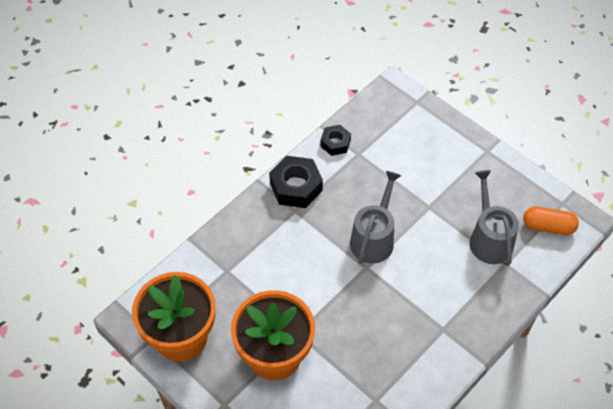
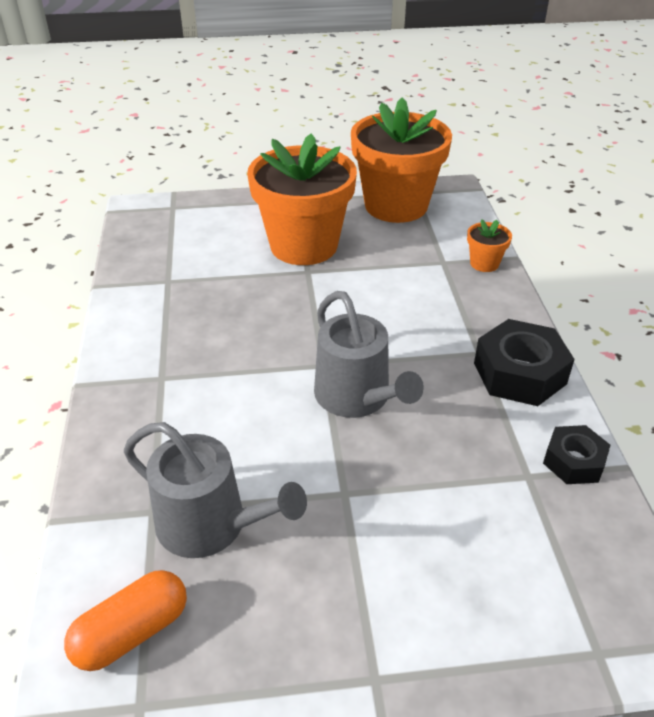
camera: 130 degrees right, 15 degrees down
(211, 250) = (484, 263): none -> orange flower pot

